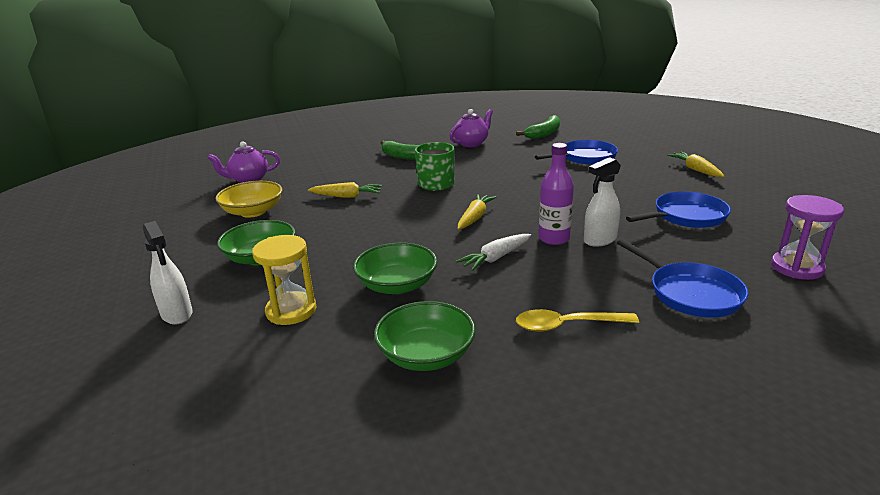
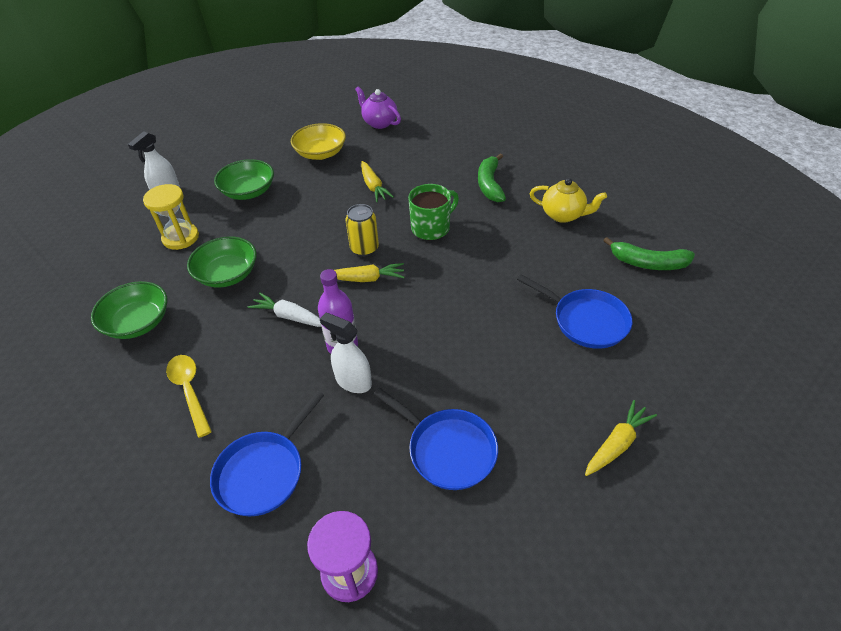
camera: 65 degrees right, 20 degrees up
(433, 212) = (364, 248): none -> yellow can
(471, 143) = (563, 215): purple teapot -> yellow teapot

